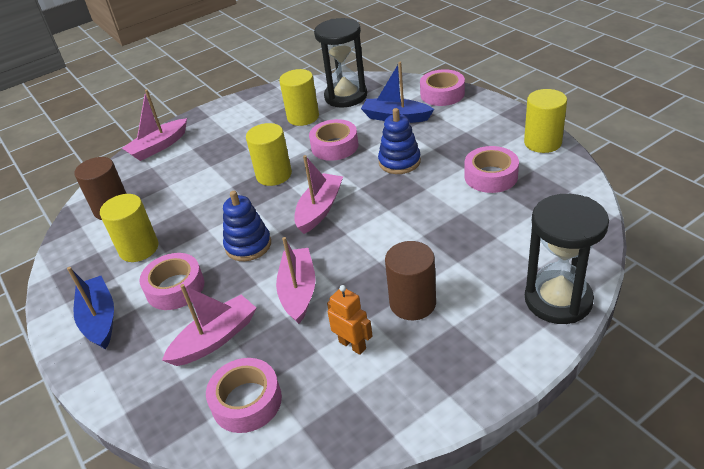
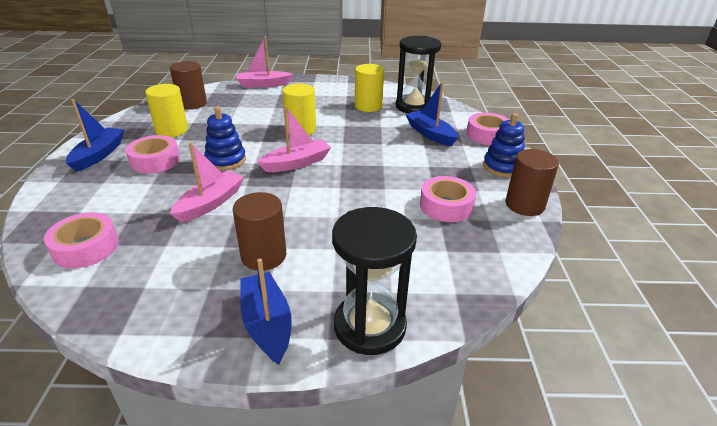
camera: 30 degrees right, 5 degrees down
(215, 338) = (129, 201): pink boat -> none
(334, 146) = (362, 132): pink tape -> none
(352, 345) = (188, 256): orange robot -> none
(399, 162) = (391, 162): blue stacking toy -> blue stacking toy (502, 167)
(490, 348) = (267, 324): none -> blue boat
(542, 143) = (524, 205): yellow cylinder -> brown cylinder

